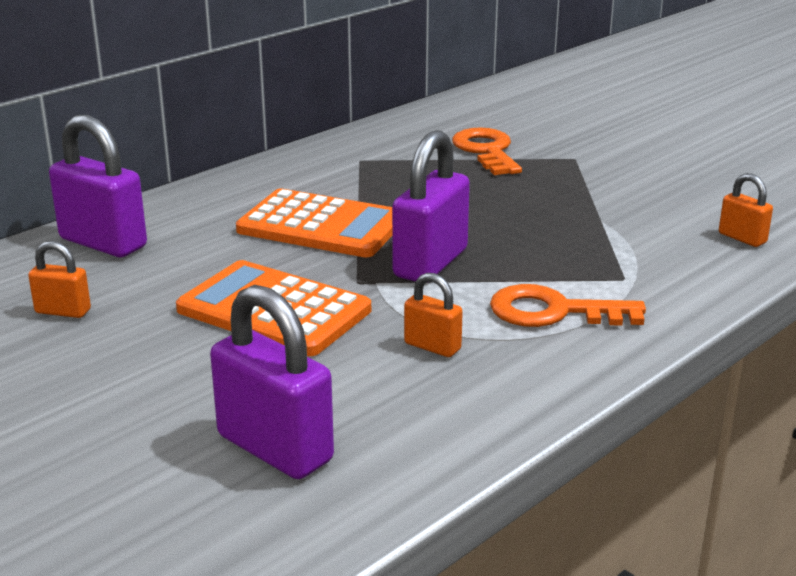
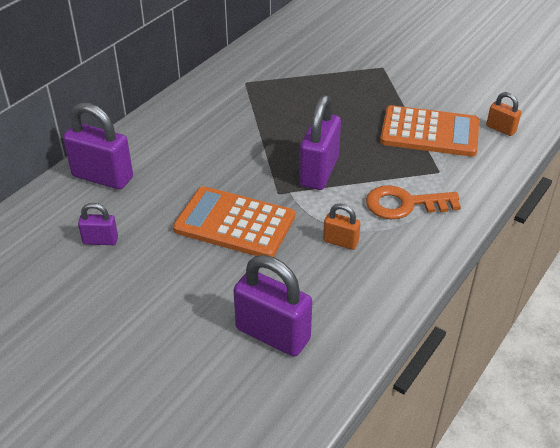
camera: 10 degrees left, 15 degrees up
(63, 311) = (100, 240): orange padlock -> purple padlock
(321, 226) = (240, 146): orange calculator -> orange calculator (429, 132)
(486, 151) = (325, 66): orange key -> none

